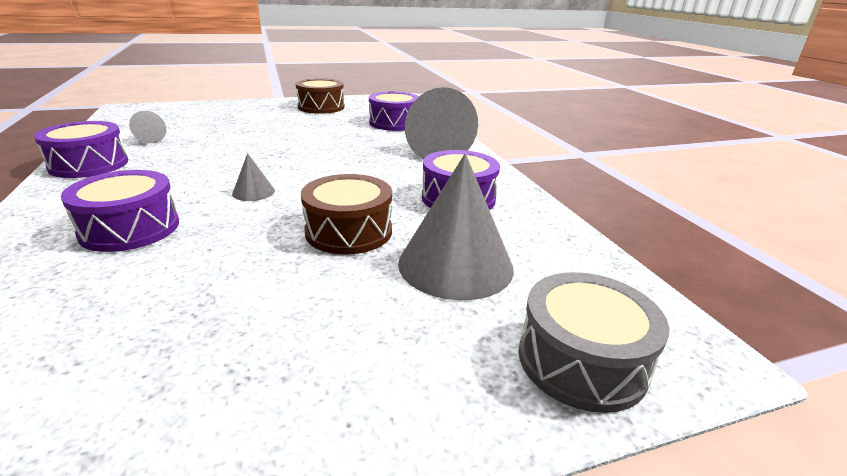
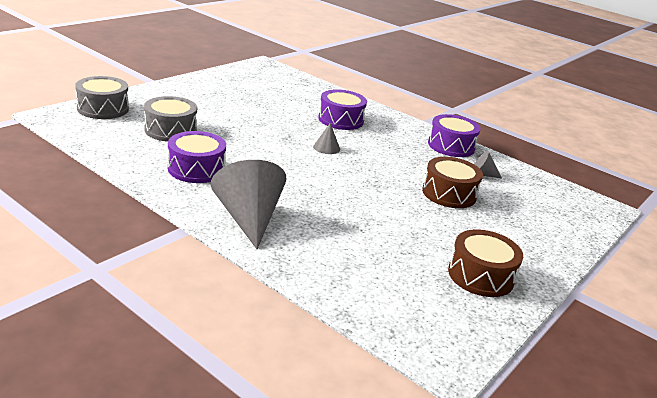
camera: 145 degrees right, 0 degrees up
(349, 231) = (240, 136): brown drum -> brown drum (449, 194)
(394, 123) = (354, 263): purple drum -> none
(455, 265) = (170, 130): grey cone -> grey drum

